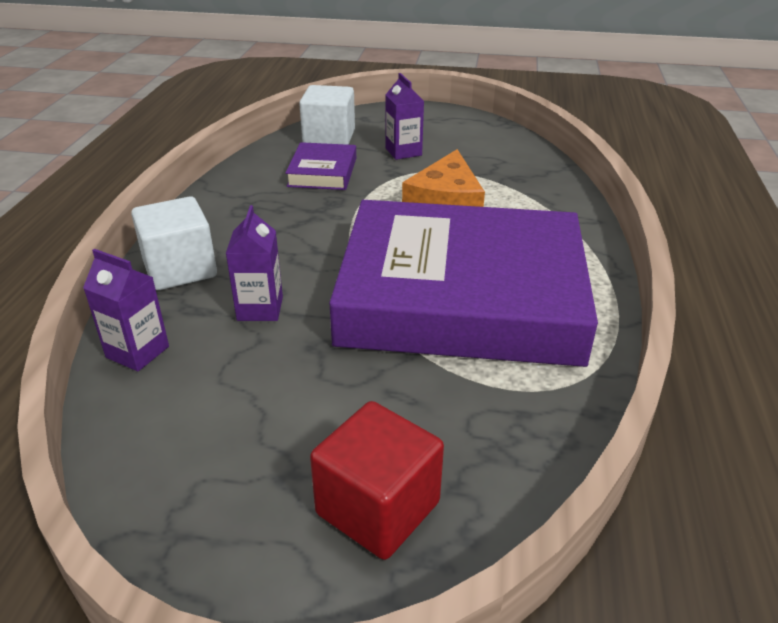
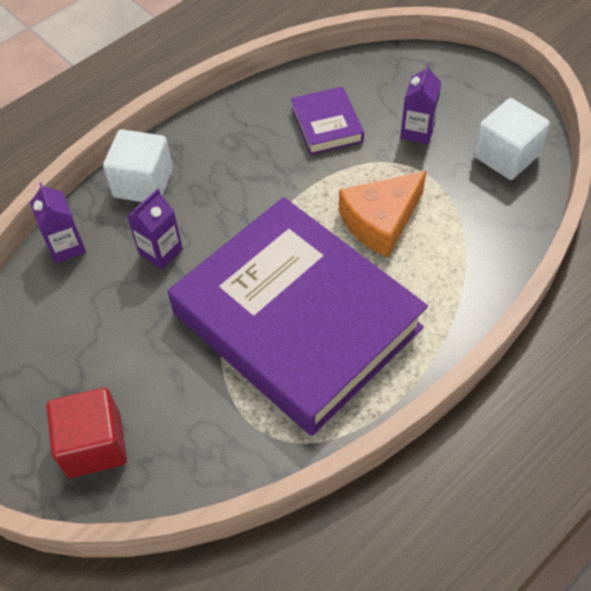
camera: 40 degrees right, 20 degrees up
(322, 172) = (326, 125): purple book -> purple book turned 60 degrees counterclockwise
(329, 138) = (372, 80): white cube -> white cube (505, 156)

